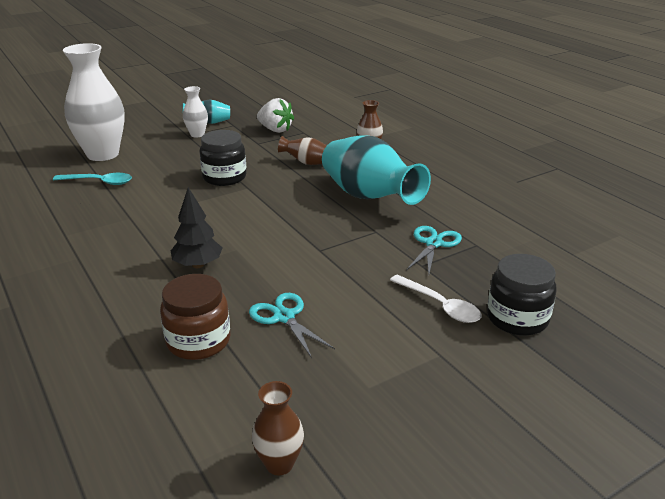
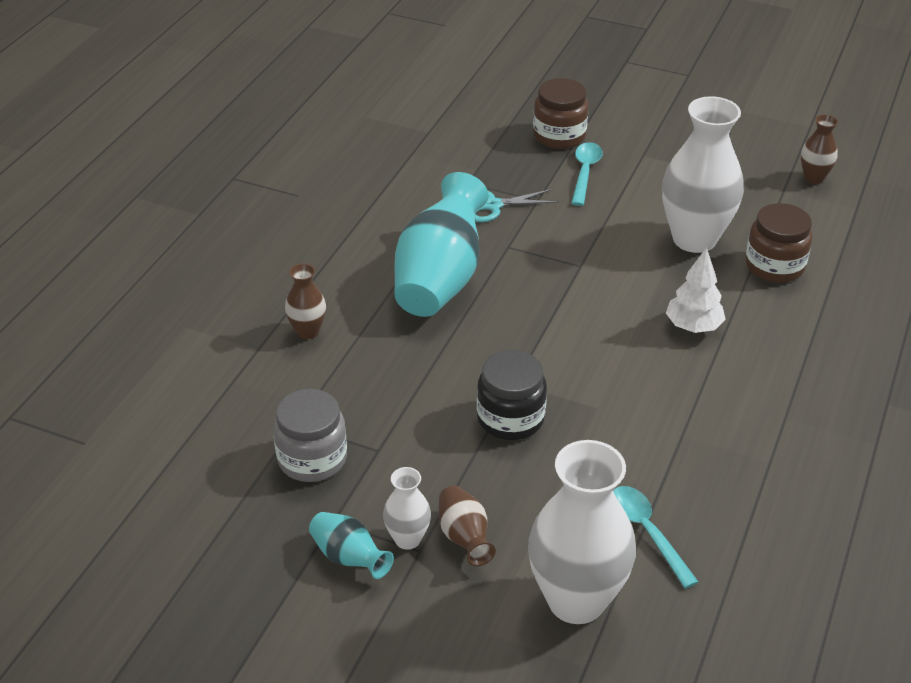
camera: 125 degrees left, 10 degrees up
(198, 265) = (693, 327): black tree -> white tree
(275, 130) = (312, 459): white strawberry -> grey jar
(284, 317) = (694, 239): turquoise scissors -> white vase
(307, 163) = (397, 368): brown vase -> brown vase (464, 538)
(440, 305) = (585, 172): white spoon -> turquoise spoon
(517, 318) = (559, 135): black jar -> brown jar

